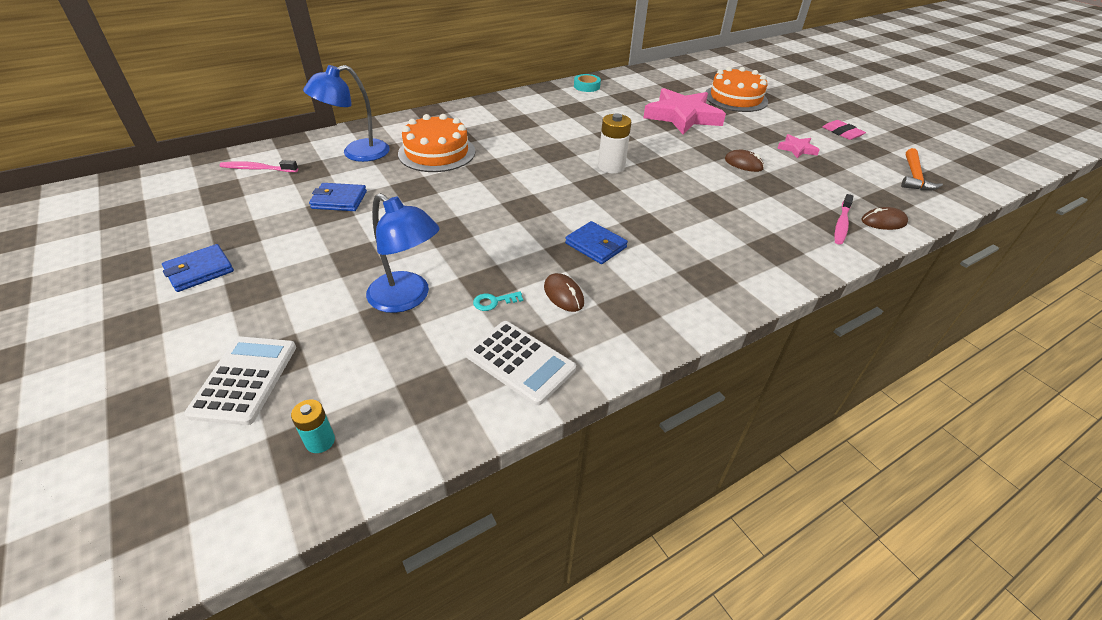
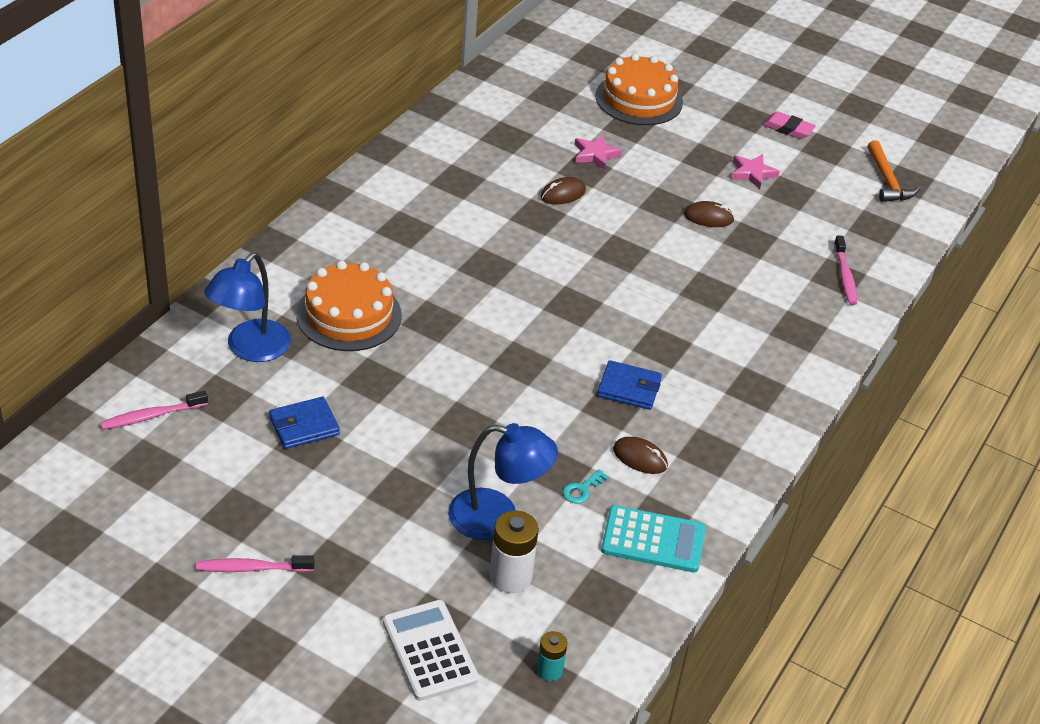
camera: 30 degrees left, 0 degrees up
(199, 271) = (252, 568): blue wallet -> pink toothbrush
(520, 362) = (653, 540): white calculator -> turquoise calculator
(586, 86) = (439, 130): turquoise tape -> none
(611, 167) = (569, 270): white battery -> white battery (510, 577)
(682, 116) = (595, 155): pink star -> pink star, size x0.46
(883, 222) = (881, 259): brown mouse -> brown mouse (563, 194)

